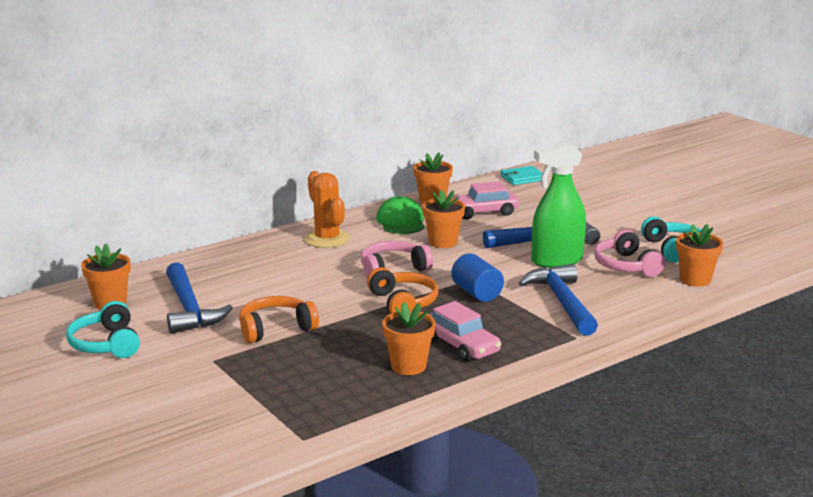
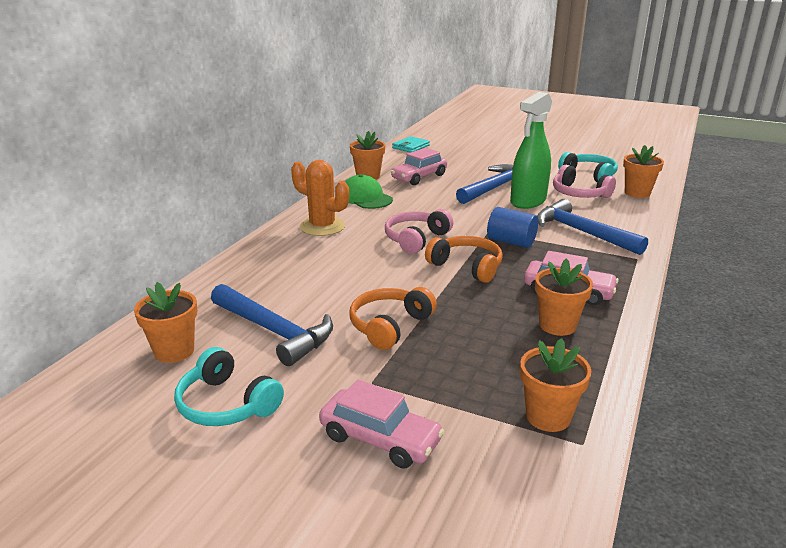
camera: 30 degrees left, 5 degrees up
(175, 393) = (380, 439): none -> pink car
(443, 242) = (423, 206): orange flower pot -> orange flower pot (548, 416)

